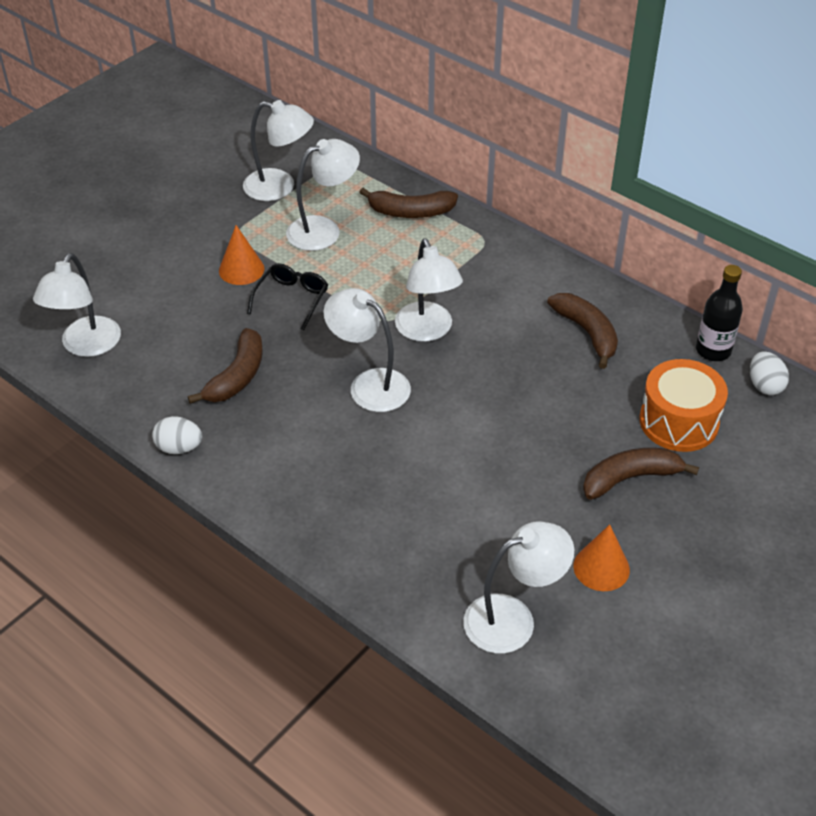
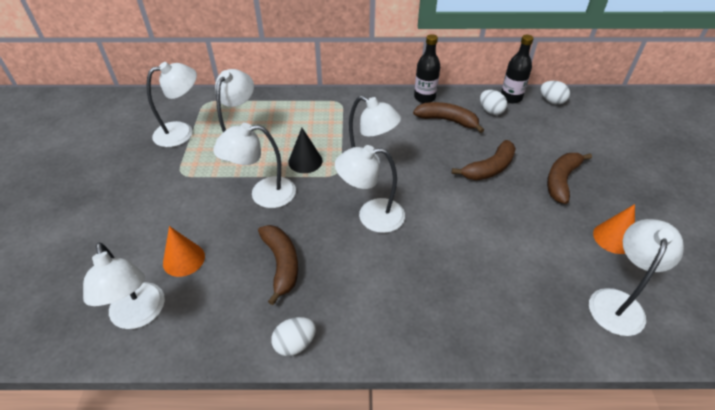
camera: 40 degrees left, 0 degrees up
(241, 269) = (208, 193): orange cone -> orange cone (184, 259)
(291, 299) = (263, 193): black glasses -> white lamp
(368, 289) = (305, 161): none -> black cone
(410, 212) = (281, 107): brown banana -> brown banana (489, 168)
(596, 289) = (424, 97): none -> black bottle
(660, 352) = (490, 111): none -> white egg
(678, 422) = (542, 139): orange drum -> none

